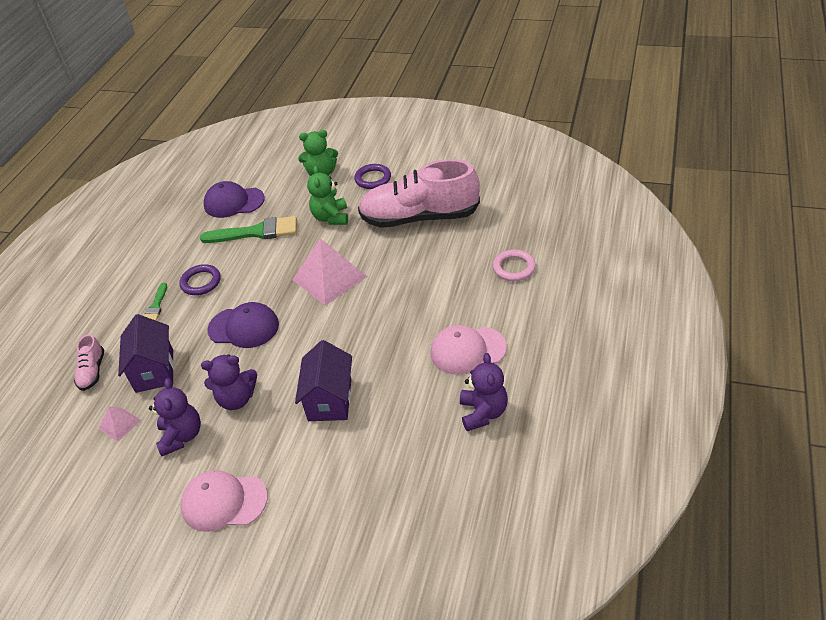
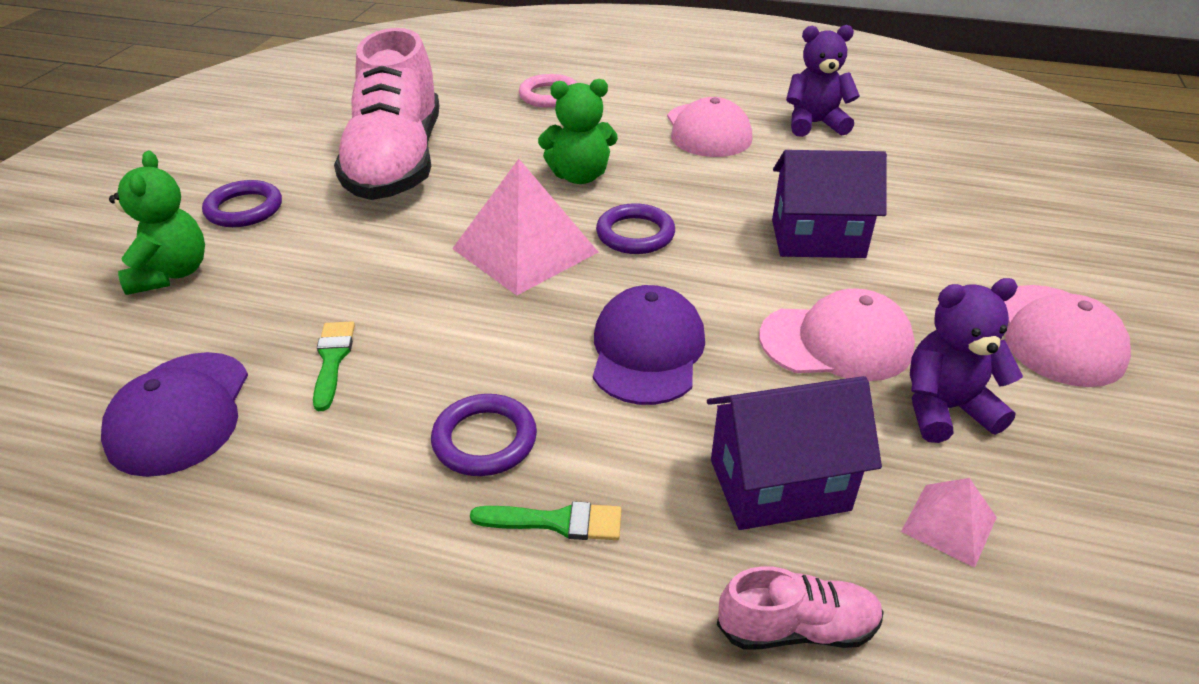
camera: 95 degrees left, 5 degrees down
(237, 399) = (836, 342): purple teddy bear -> pink cap
(256, 232) = (332, 360): green brush -> green brush, size x0.53
(331, 218) = (341, 255): green teddy bear -> green teddy bear (579, 176)
(341, 319) = (635, 234): none -> purple ring

